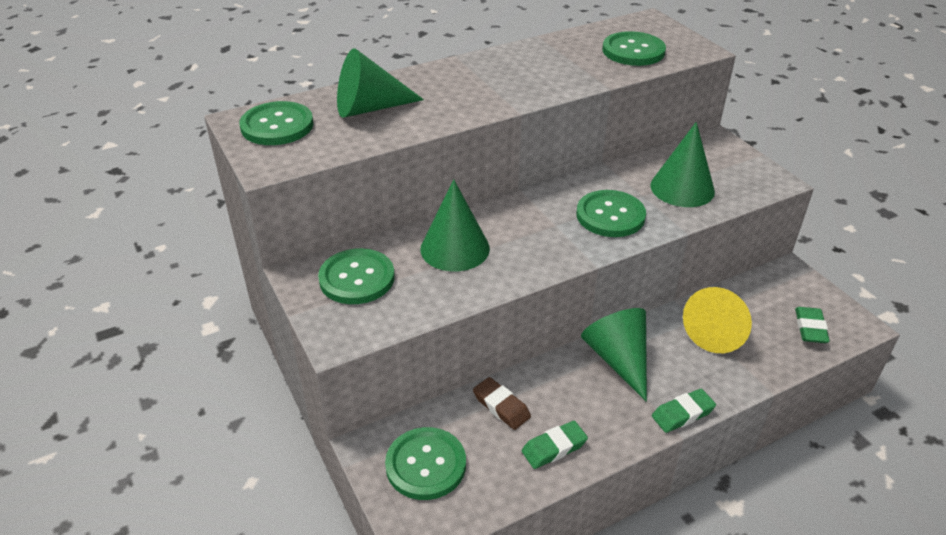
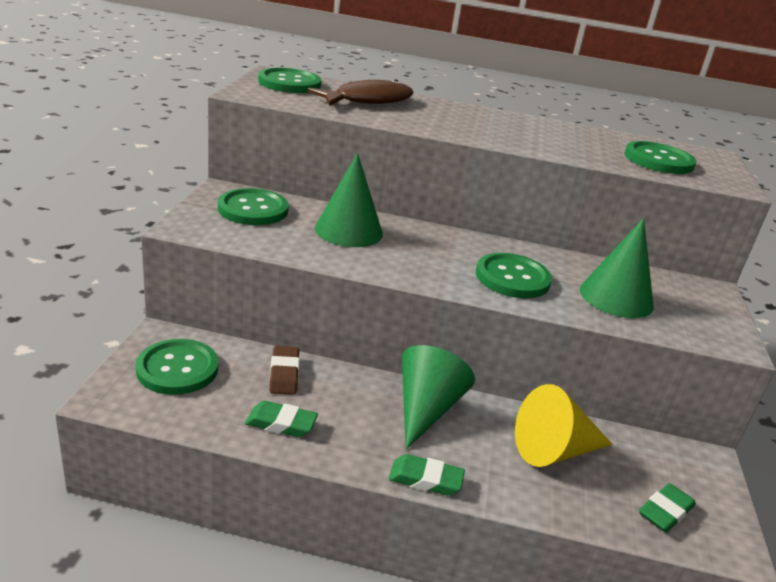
camera: 35 degrees right, 10 degrees down
(370, 108) = (368, 100): green cone -> brown fish

